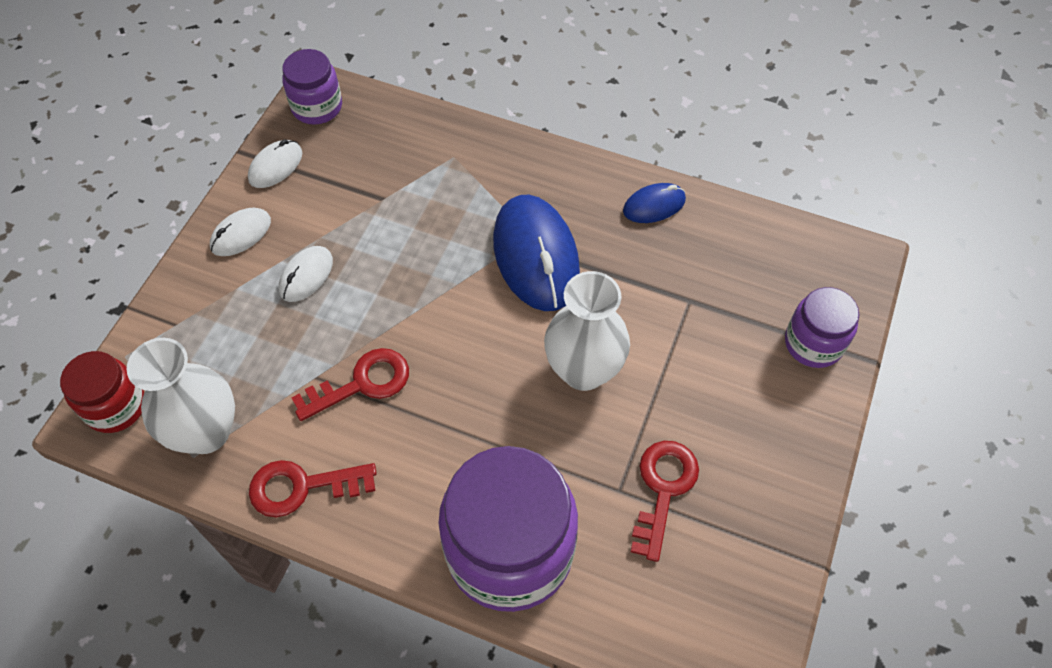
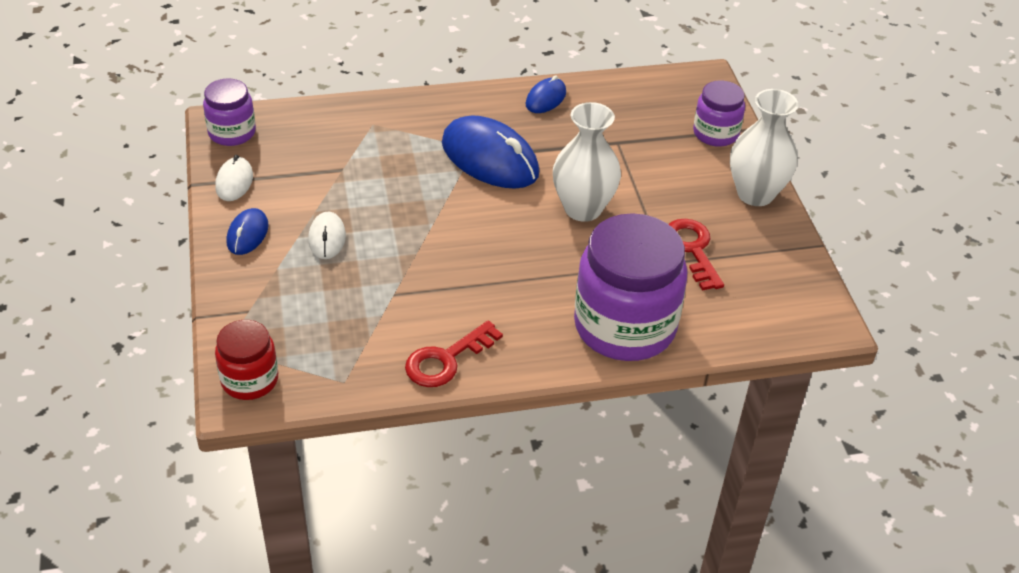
camera: 35 degrees left, 15 degrees down
(206, 432) = (340, 362): white vase -> white vase (755, 194)
(241, 234) = (247, 234): white mouse -> blue mouse
(362, 383) = (433, 282): red key -> none

